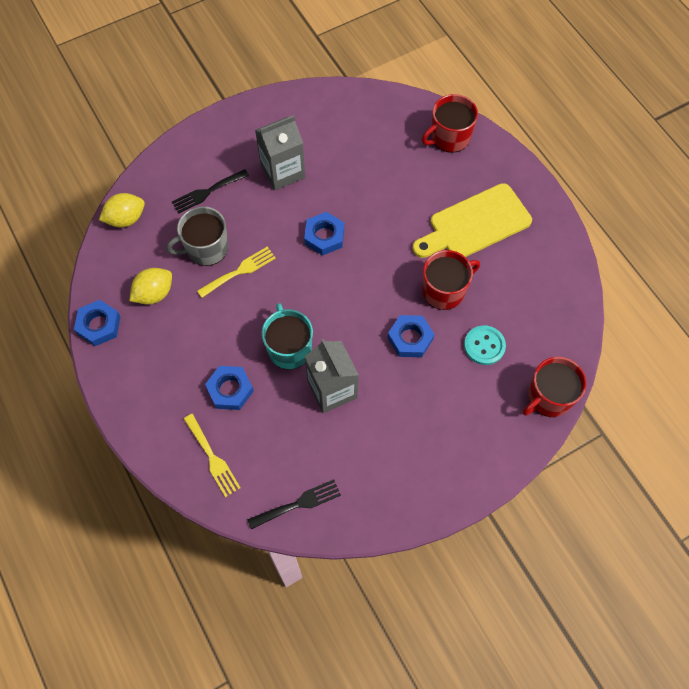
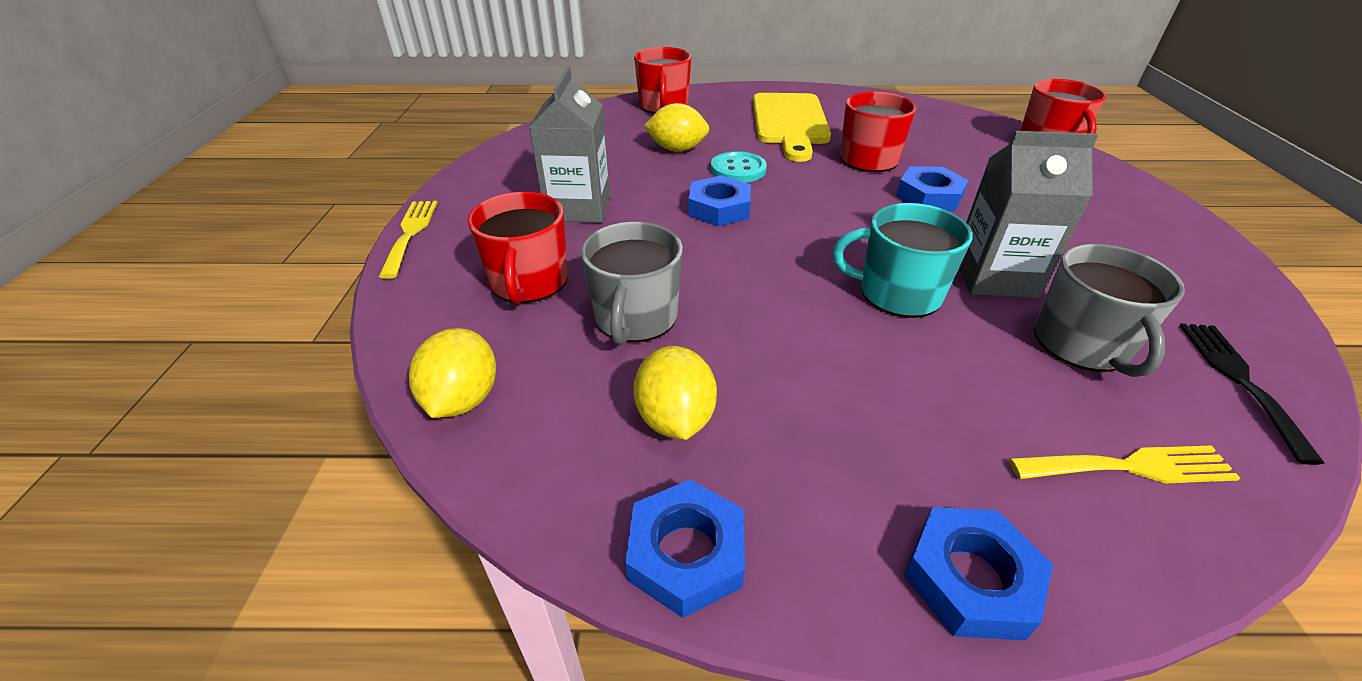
camera: 60 degrees left, 25 degrees down
(207, 192) = (529, 282): black fork -> red mug
(230, 390) = (961, 386): blue nut -> blue nut (970, 579)
(240, 271) = (713, 296): yellow fork -> yellow fork (410, 233)
(291, 435) = (1082, 344): none -> grey mug
(385, 180) = (677, 149): none -> yellow lemon
(484, 346) = (962, 158): turquoise button -> turquoise button (738, 169)

